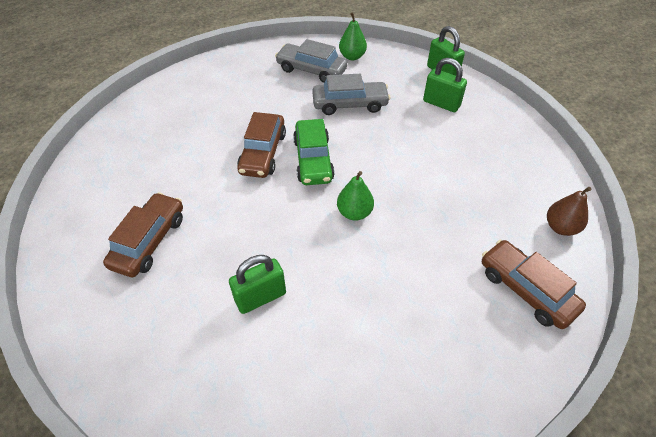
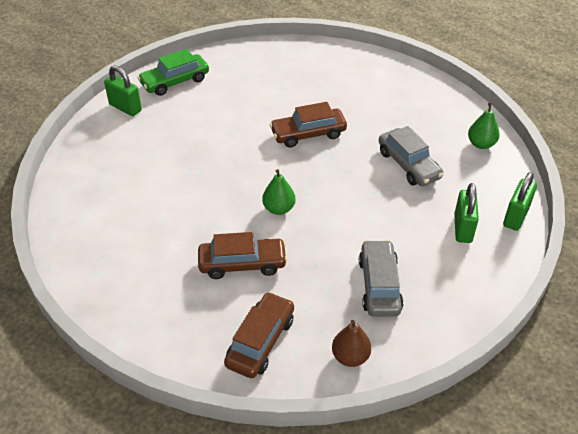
camera: 65 degrees right, 5 degrees down
(149, 241) = (188, 113): brown car -> brown car (242, 264)
(260, 297) = (171, 184): green padlock -> green padlock (125, 107)
(311, 70) = (436, 124): grey car -> grey car (379, 285)
(313, 160) = (321, 165): green car -> green car (175, 81)

